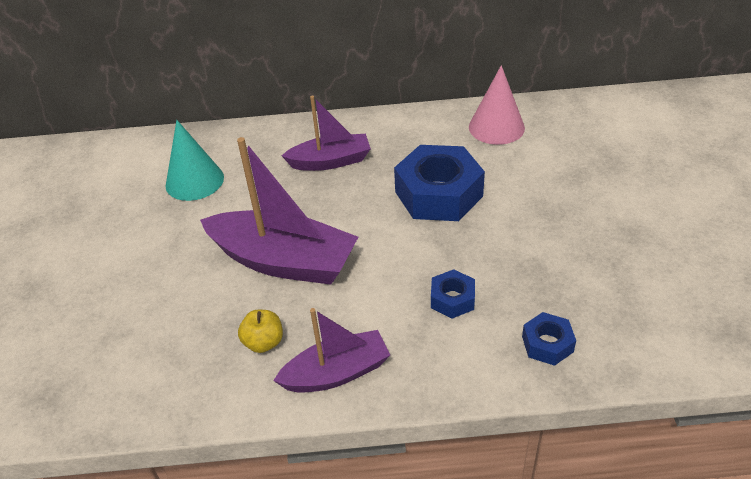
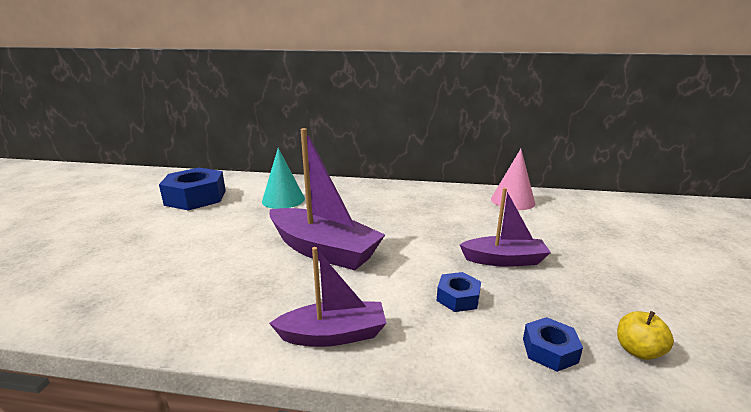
camera: 10 degrees right, 20 degrees down
(264, 342) = (280, 300): yellow apple -> yellow apple (638, 351)
(330, 161) = (382, 202): purple boat -> purple boat (504, 260)
(438, 194) = (460, 229): blue nut -> blue nut (196, 197)

